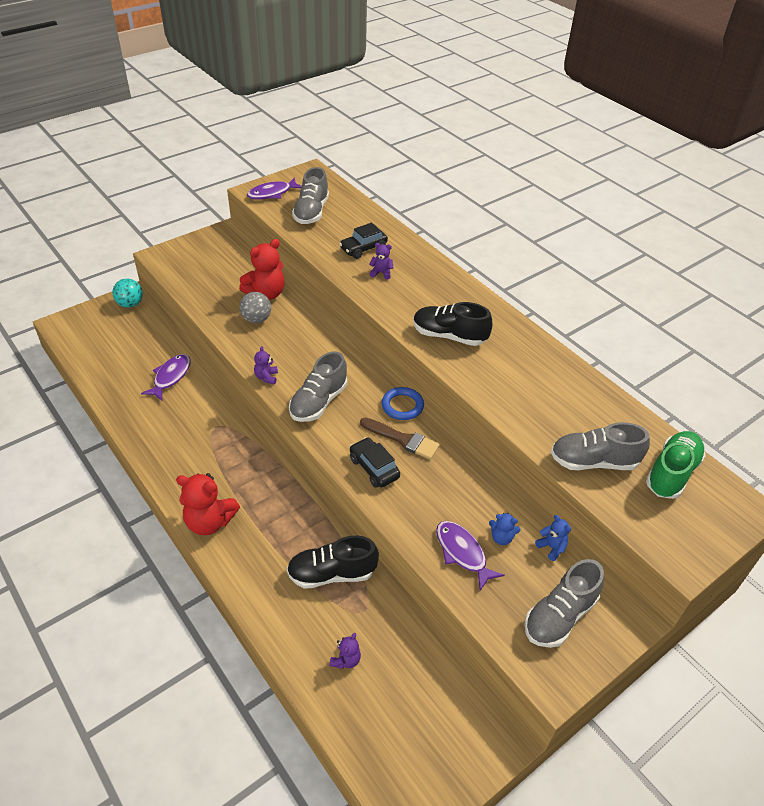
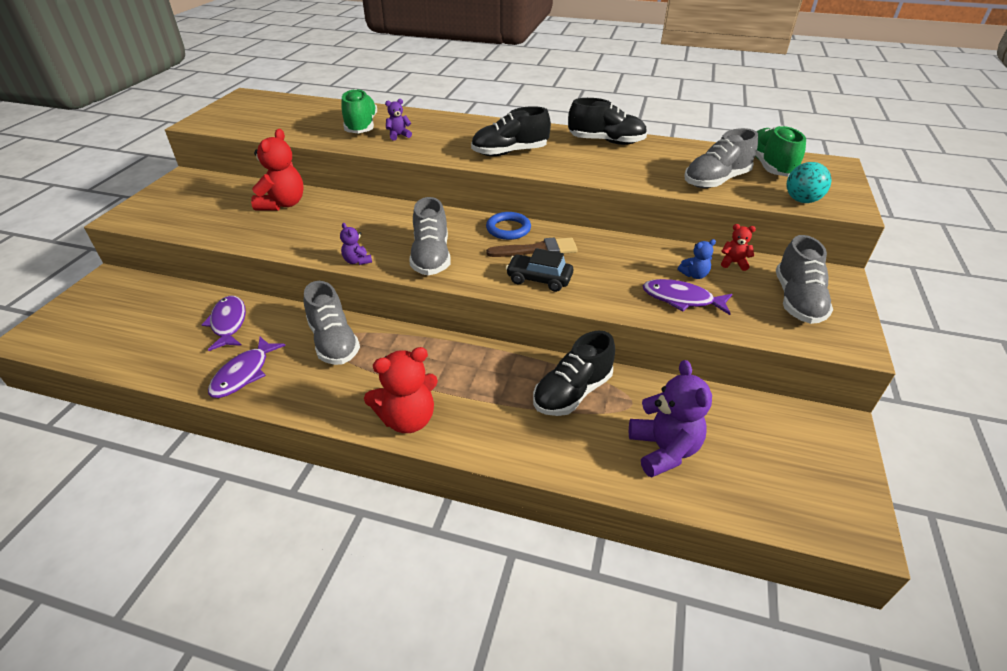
camera: 35 degrees left, 5 degrees down
(130, 304) = (111, 285): turquoise ball -> turquoise ball (801, 200)
(256, 319) = (295, 225): grey ball -> none
(272, 193) = (221, 119): purple fish -> purple fish (244, 374)
(311, 212) = (279, 119): grey shoe -> grey shoe (334, 342)
(346, 660) = (663, 450): purple teddy bear -> purple teddy bear, size x2.01
(363, 248) = (361, 126): black car -> green shoe
(548, 364) = (606, 142): none -> black shoe
(551, 547) = (733, 263): blue teddy bear -> red teddy bear

